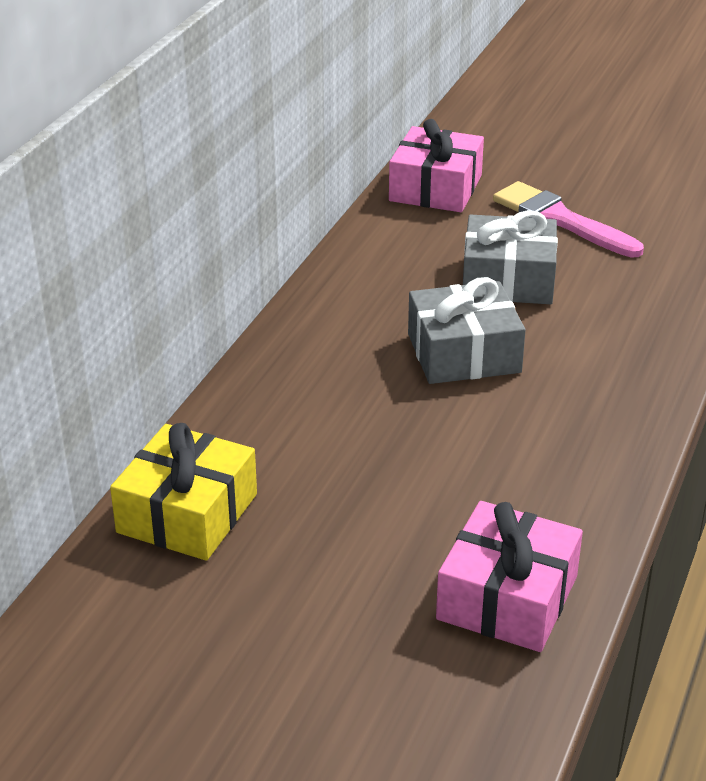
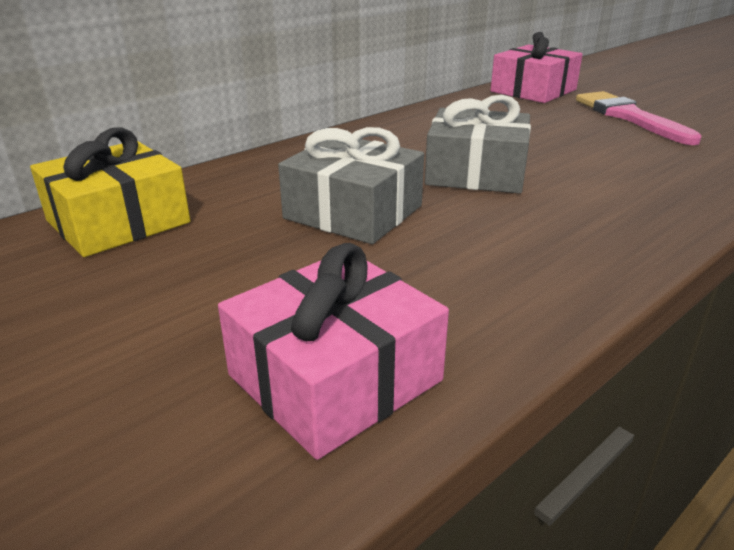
camera: 25 degrees right, 5 degrees down
(508, 279) = (555, 139): grey gift -> grey gift (353, 212)

